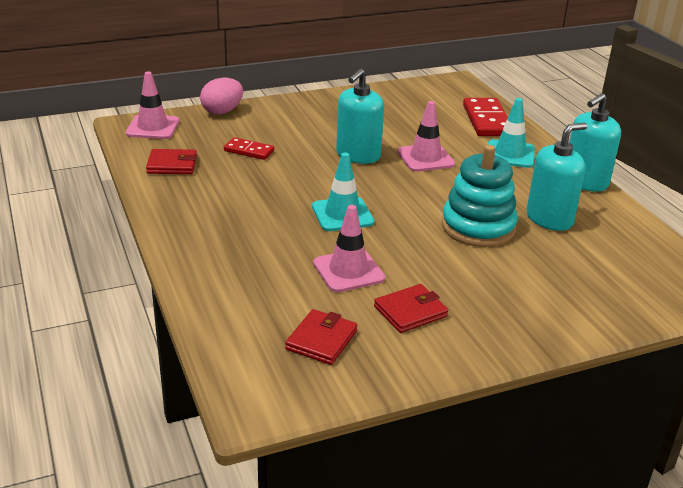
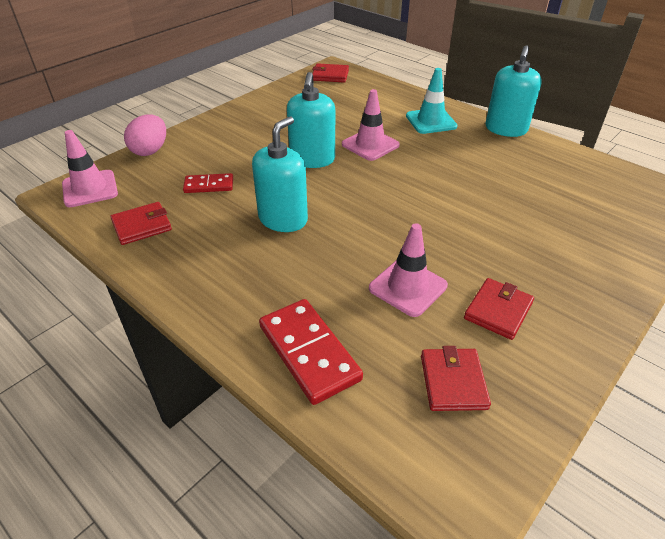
camera: 25 degrees left, 10 degrees up
(342, 214) = (350, 226): turquoise traffic cone -> none
(446, 88) = (330, 75): none -> red wallet
(478, 227) = (470, 198): turquoise stacking toy -> none
(487, 120) = (386, 96): red domino -> red domino (309, 352)
(549, 219) = (513, 171): turquoise soap dispenser -> turquoise soap dispenser (283, 219)

